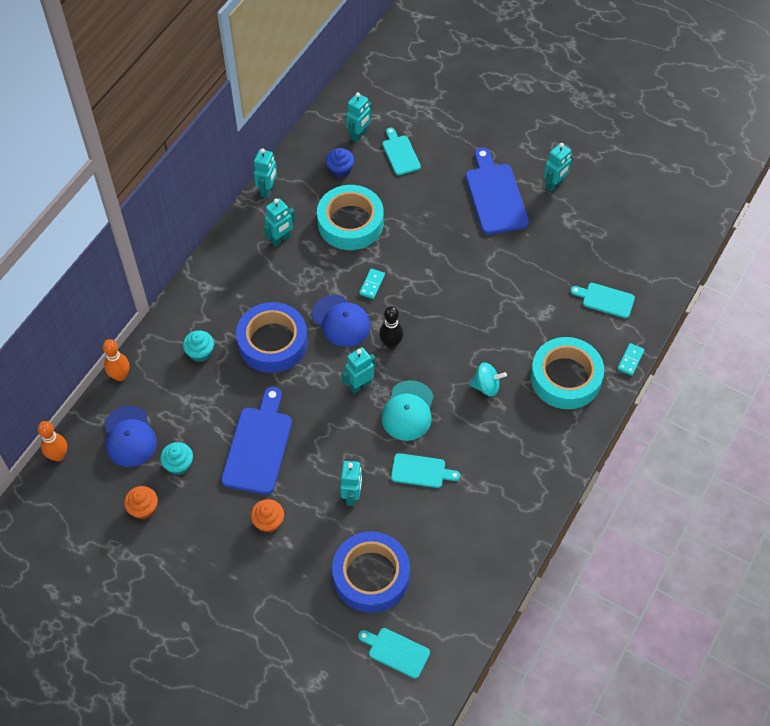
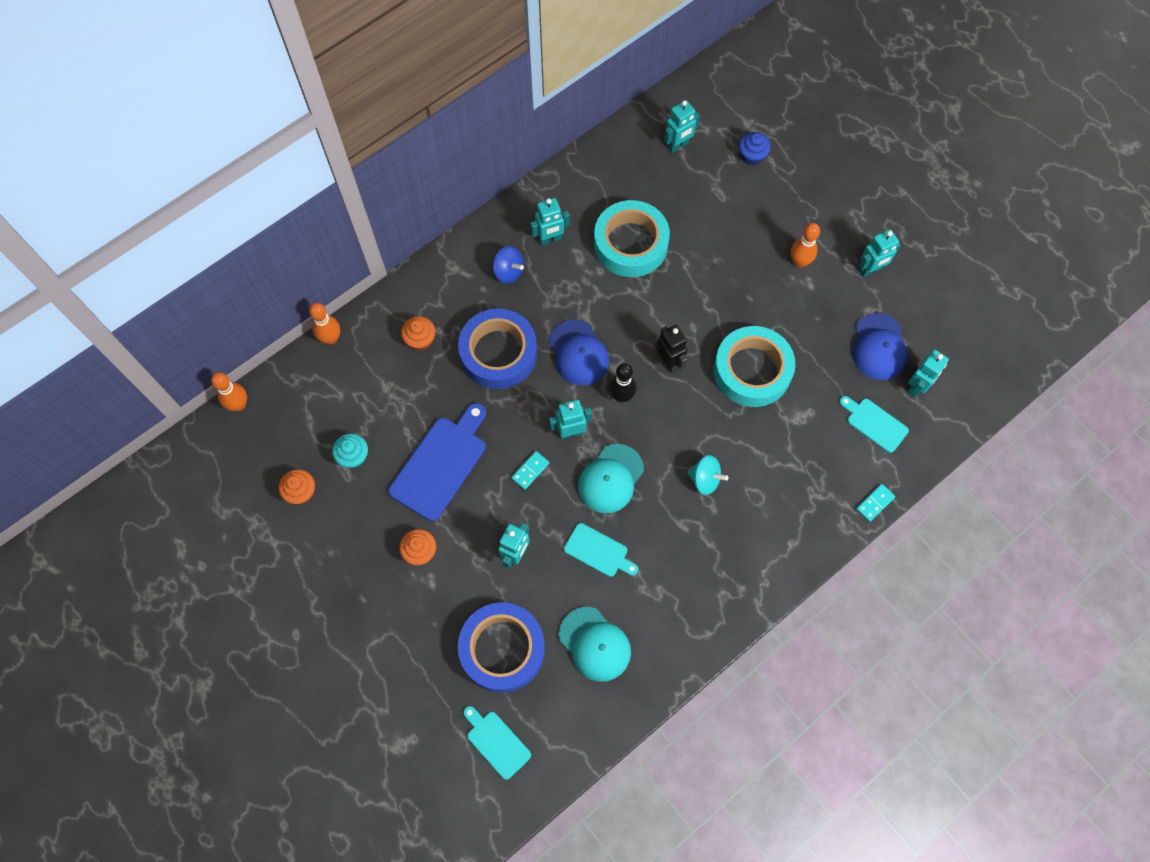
camera: 20 degrees right, 10 degrees up
(129, 437) = (316, 408): blue cap -> blue cap (879, 347)
(200, 352) = (420, 339): turquoise cupcake -> orange cupcake
(255, 275) = (508, 272): none -> blue spinning top
(267, 190) = (557, 179): turquoise robot -> turquoise robot (917, 387)
(340, 170) = (643, 179): blue cupcake -> blue cupcake (751, 156)
(372, 284) = (627, 322): turquoise domino -> turquoise domino (530, 471)
(400, 153) = (714, 180): turquoise cutting board -> none
(420, 304) = (669, 362): none -> black robot
(447, 545) = (595, 644): none -> turquoise cap
(495, 195) = (799, 262): blue cutting board -> orange bowling pin
(565, 378) = (795, 499): turquoise tape -> turquoise tape (752, 370)

